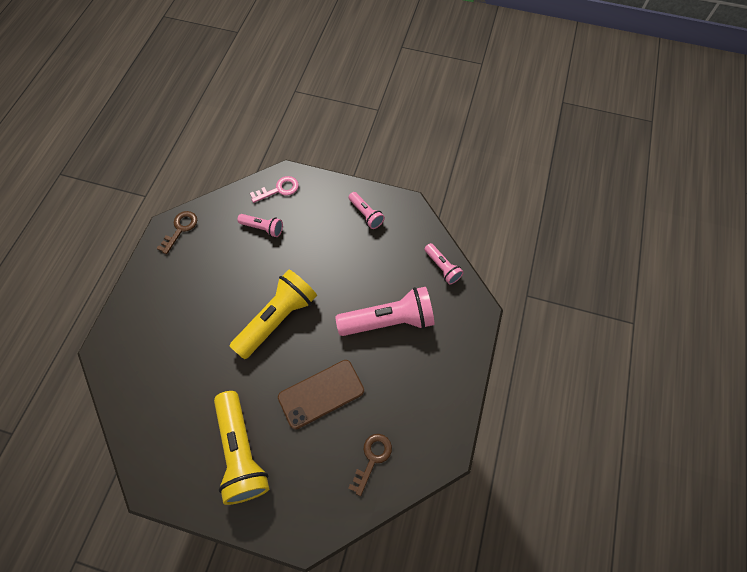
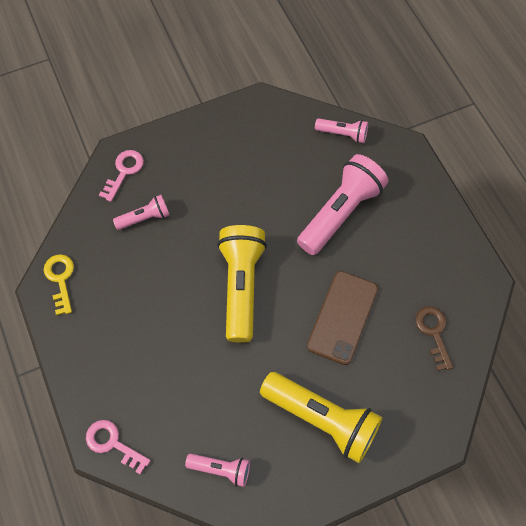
camera: 40 degrees left, 0 degrees up
(111, 355) = (113, 444): none -> pink key
(180, 229) = (60, 279): brown key -> yellow key
(366, 214) = (231, 136): pink flashlight -> pink flashlight (221, 469)

